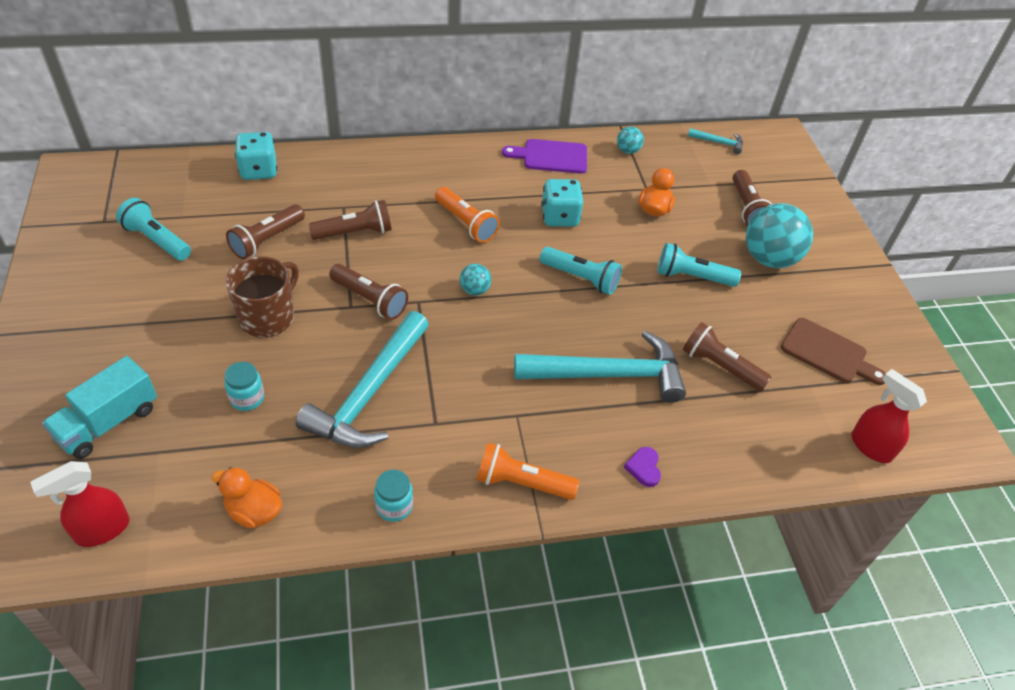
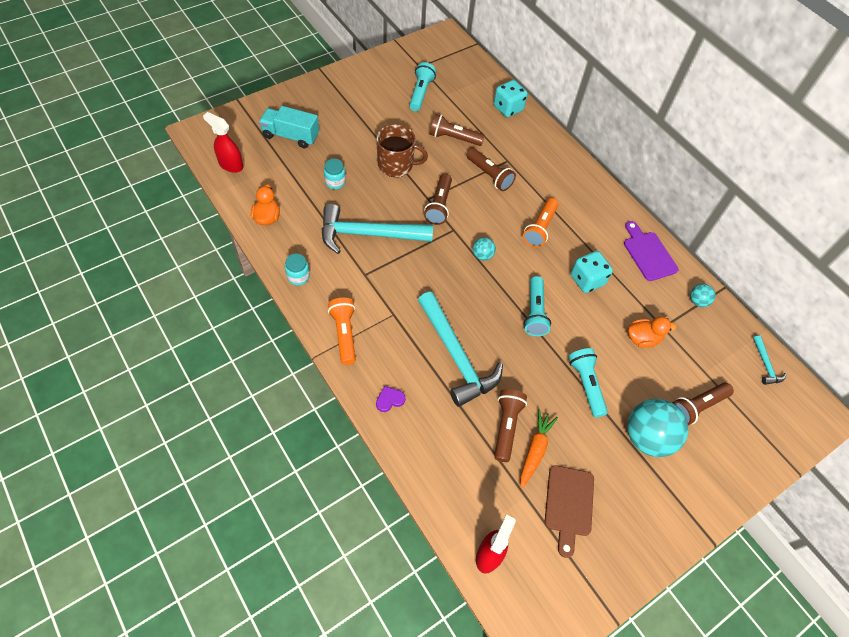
camera: 65 degrees right, 10 degrees up
(757, 354) = (535, 450): none -> orange carrot

